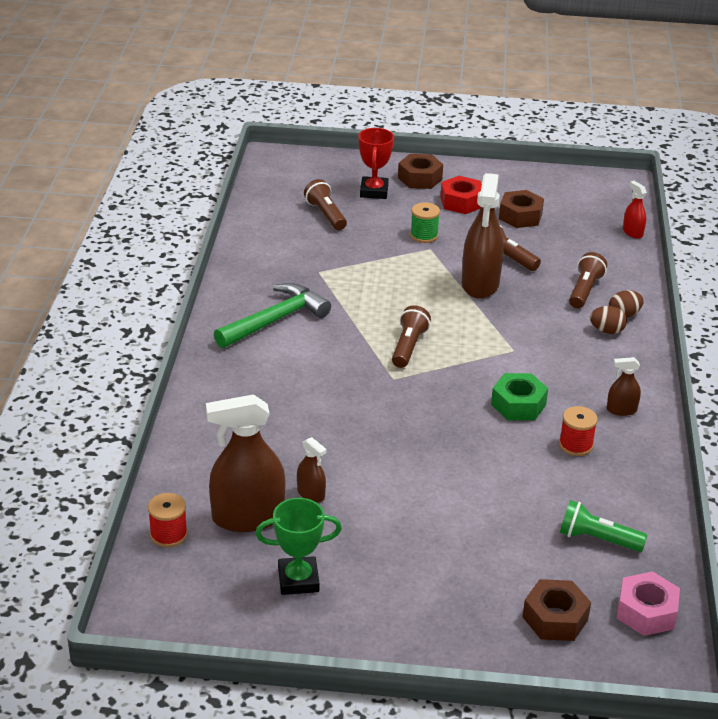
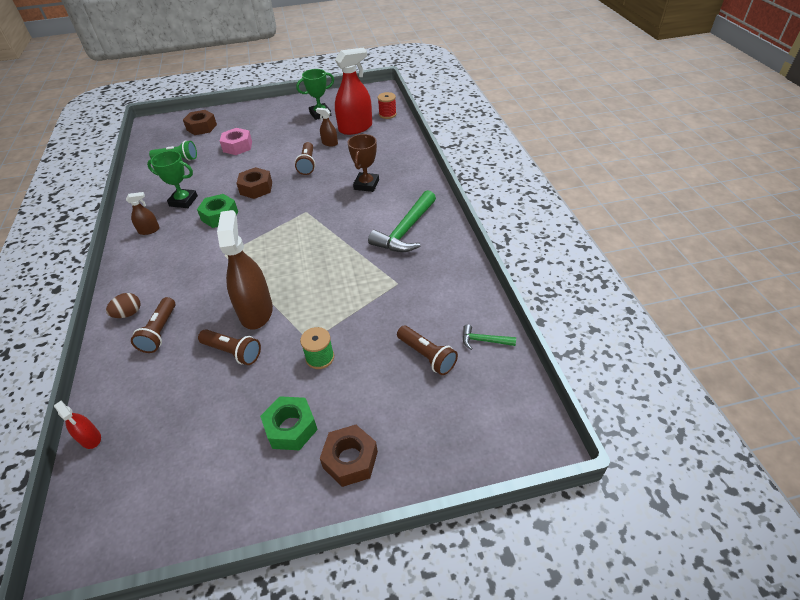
camera: 165 degrees right, 10 degrees up
(248, 517) = (355, 128): brown spray bottle -> red spray bottle
(267, 212) = (484, 340): none -> green hammer
(290, 396) = (366, 185): none -> brown trophy
(374, 191) = (394, 413): red trophy -> none
(408, 346) = (302, 236): brown flashlight -> brown flashlight (307, 164)
(461, 202) = (291, 428): red nut -> green nut
(520, 216) = (220, 424): brown nut -> brown nut (256, 188)
(575, 445) = (183, 201): red spool -> green trophy
(606, 331) = (147, 293): brown egg -> none
(646, 612) = (158, 138): pink nut -> pink nut (237, 146)

